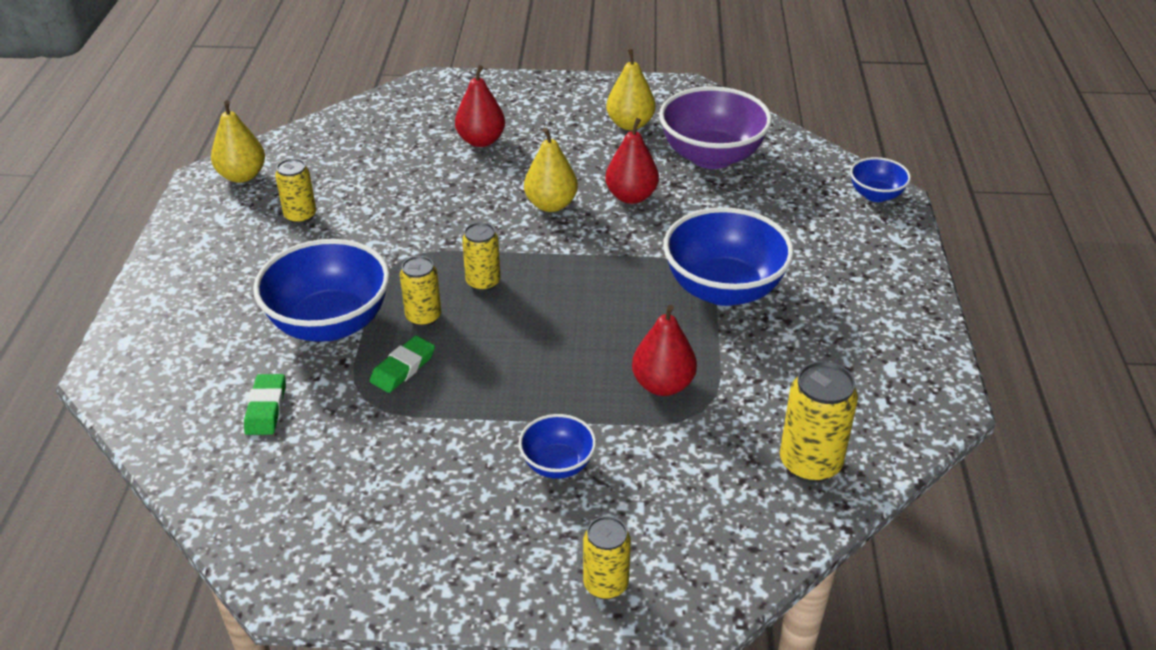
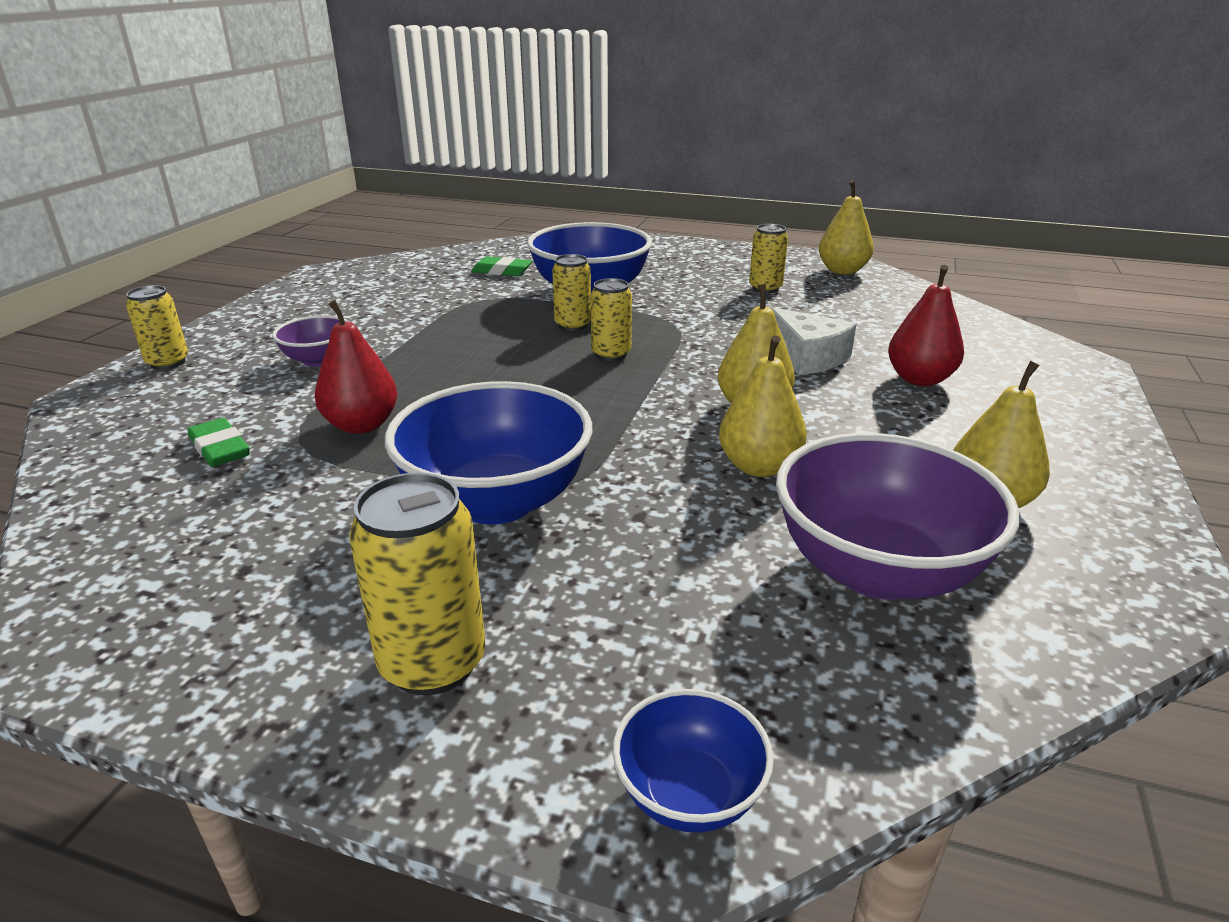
camera: 105 degrees right, 10 degrees down
(403, 368) = (507, 313): green eraser -> green eraser (220, 448)
(457, 186) = (807, 357): none -> white cheese
(557, 464) = (318, 360): blue bowl -> purple bowl
(631, 196) = (758, 467): red pear -> yellow pear
(810, 463) = (138, 492): yellow can -> yellow can (433, 663)

